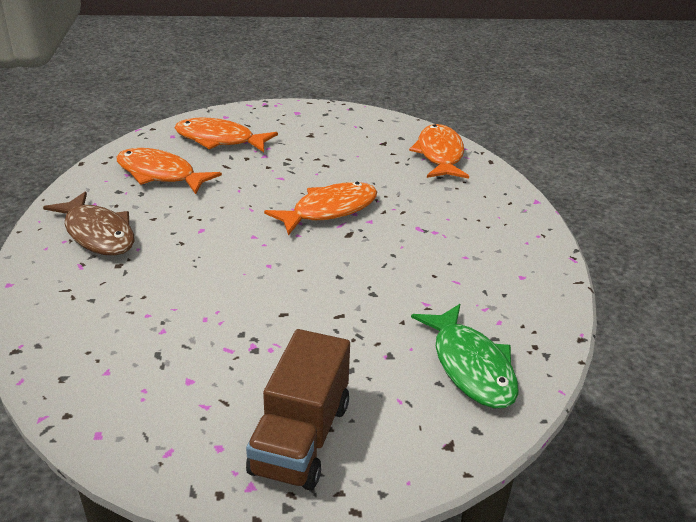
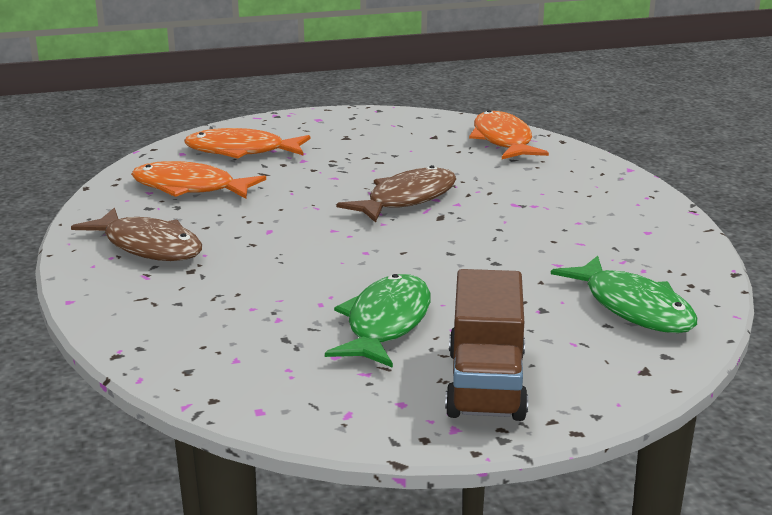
camera: 10 degrees left, 10 degrees down
(248, 350) = (385, 323): none -> green fish
(329, 210) = (407, 199): orange fish -> brown fish

